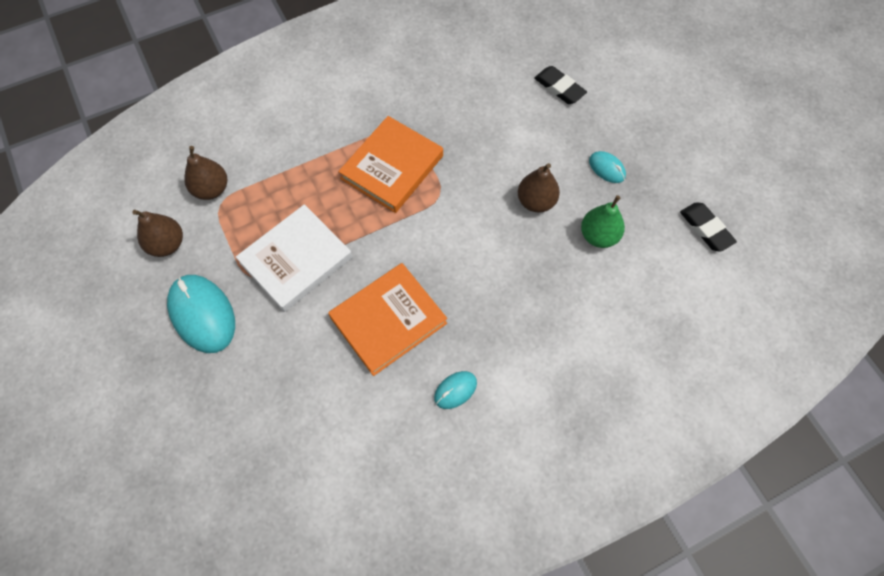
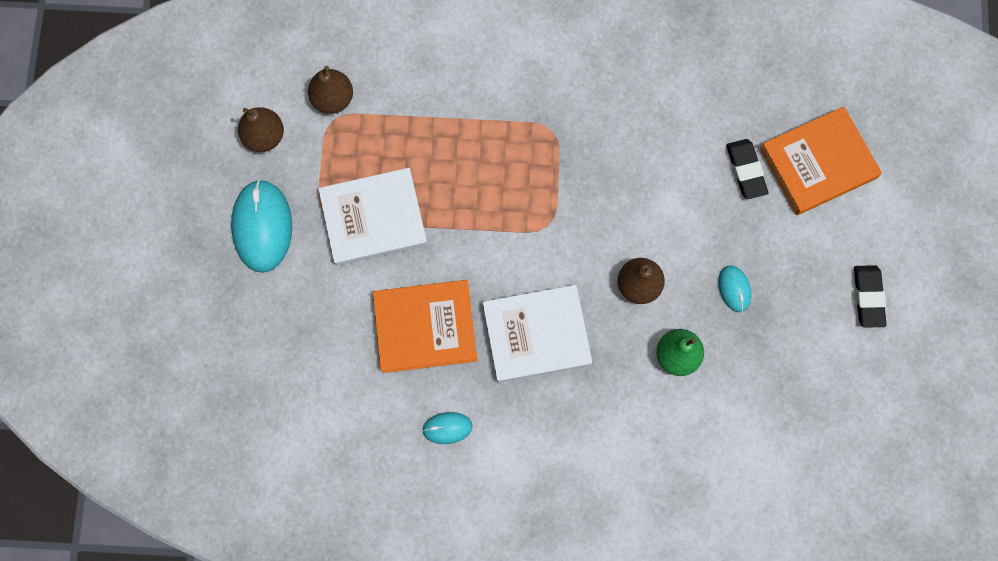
camera: 30 degrees right, 10 degrees up
(392, 167) = (518, 169): orange book -> orange book (818, 163)
(482, 278) = (536, 335): none -> white book
(705, 229) = (790, 408): black eraser -> black eraser (868, 297)

